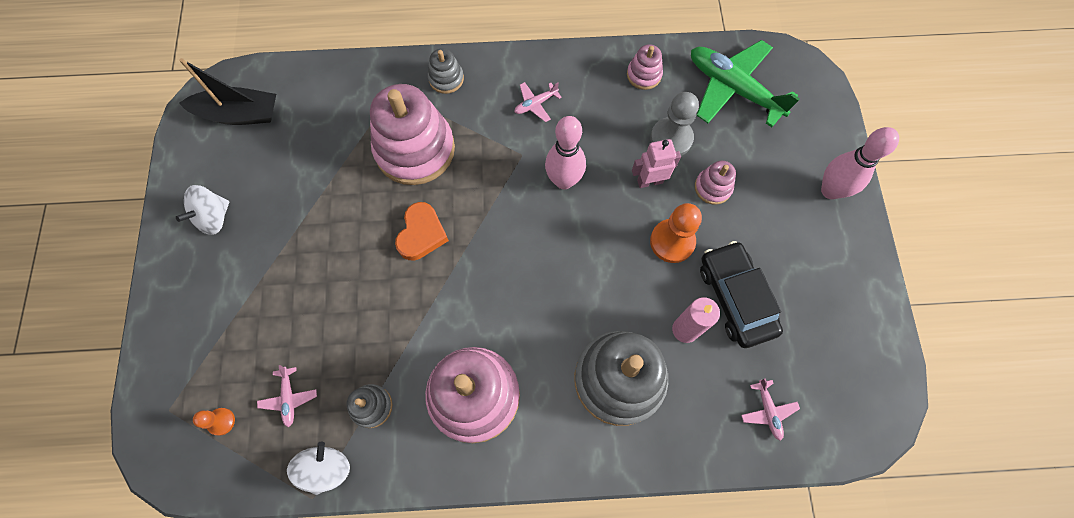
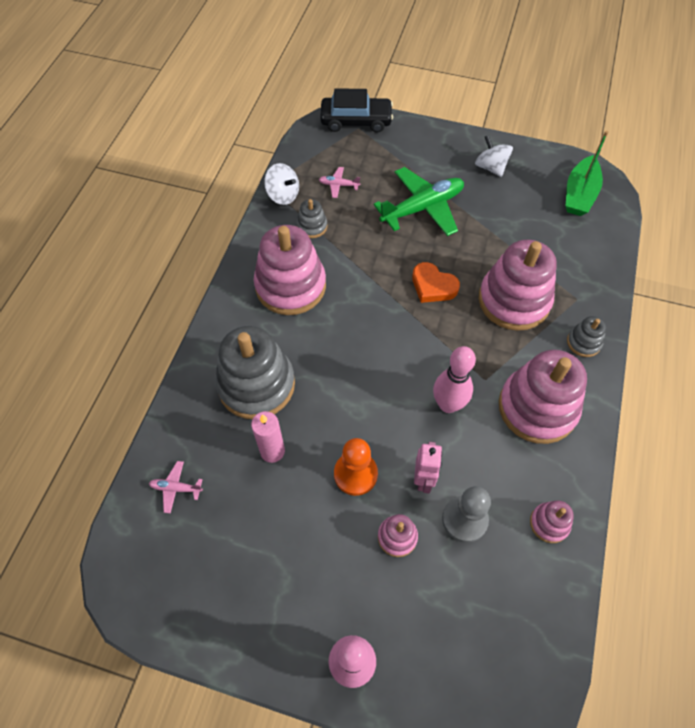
camera: 110 degrees right, 10 degrees down
(221, 421) = (339, 151): orange pawn -> none
(239, 114) = (579, 194): black boat -> green boat
(535, 104) = (537, 408): pink plane -> pink stacking toy
(733, 89) = (508, 615): green plane -> green plane (422, 208)
(735, 298) = (281, 507): black car -> black car (356, 121)

